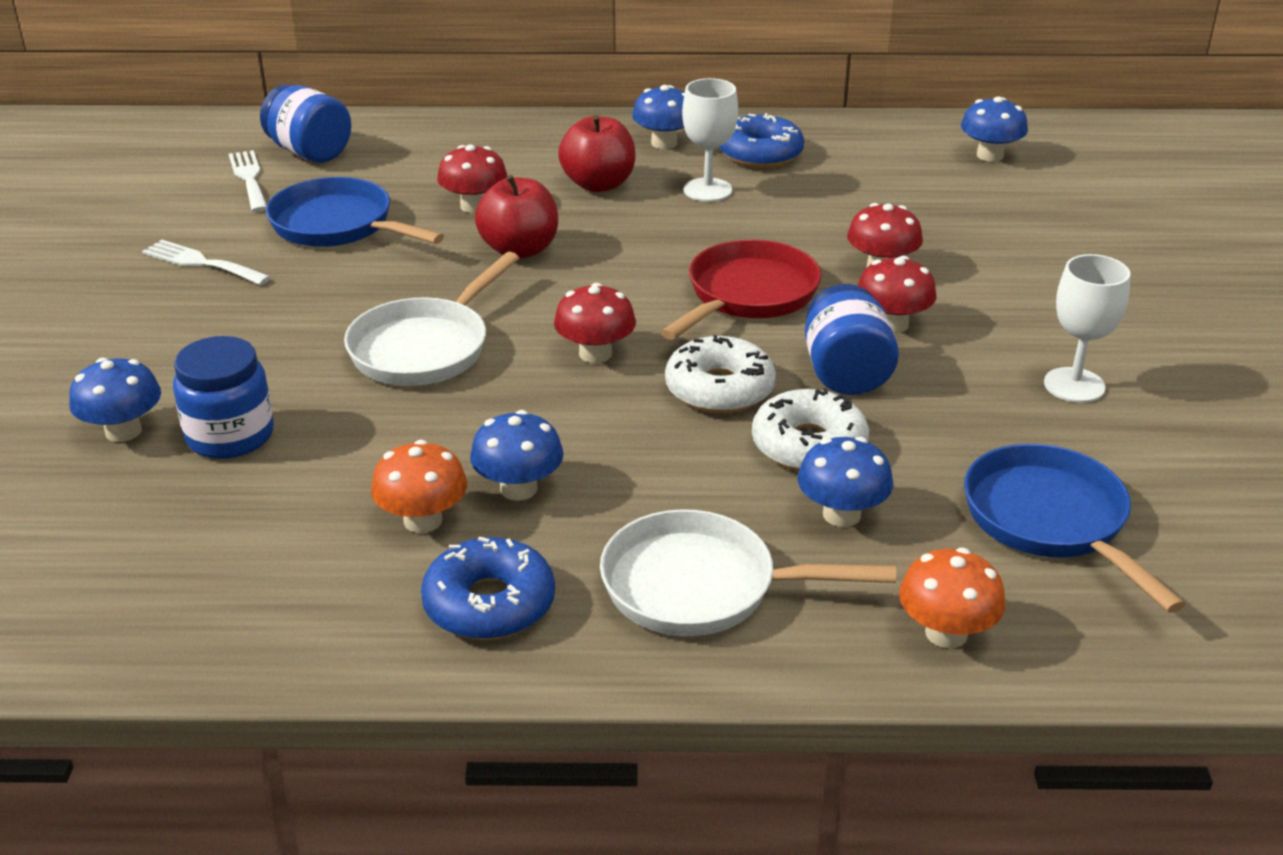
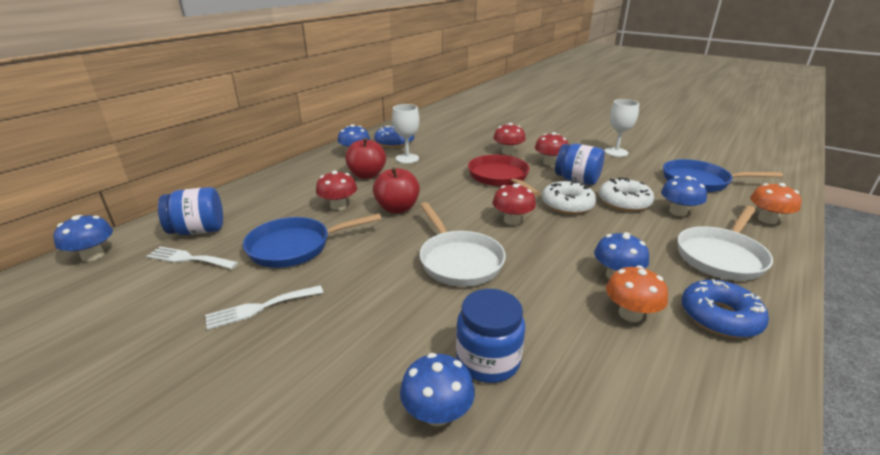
camera: 55 degrees left, 5 degrees down
(990, 155) = (454, 116): blue mushroom -> blue mushroom (93, 255)

